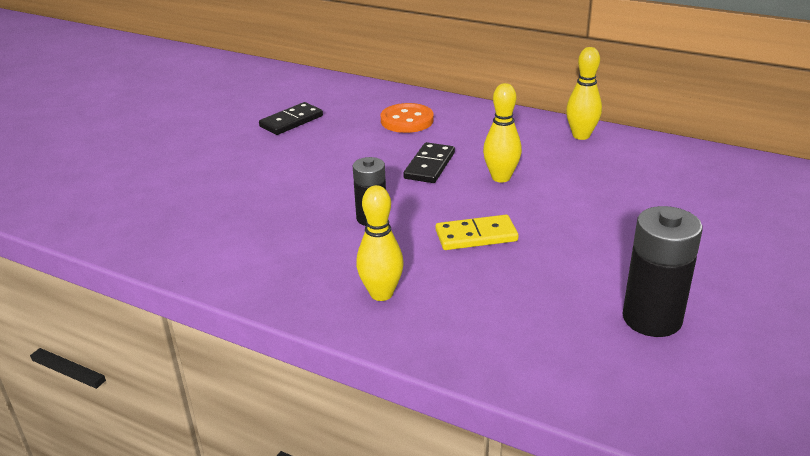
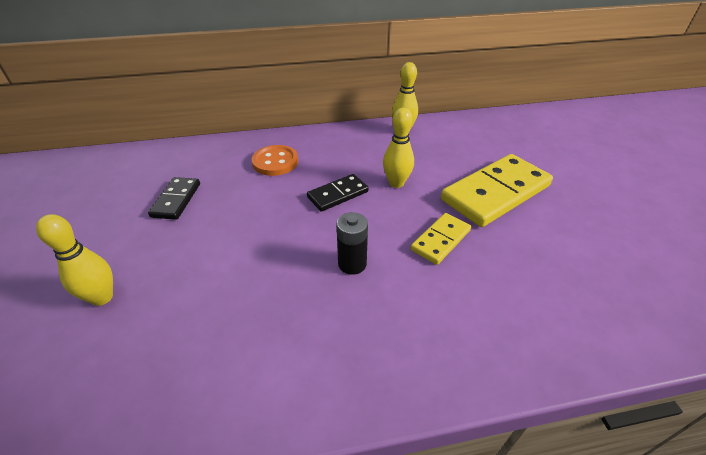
camera: 40 degrees left, 10 degrees up
(381, 294) = (446, 335): yellow bowling pin -> yellow bowling pin (102, 297)
(429, 165) = (337, 194): black domino -> black domino turned 75 degrees clockwise
(599, 225) = (495, 193): none -> yellow domino
(652, 318) = (607, 249): black battery -> none

